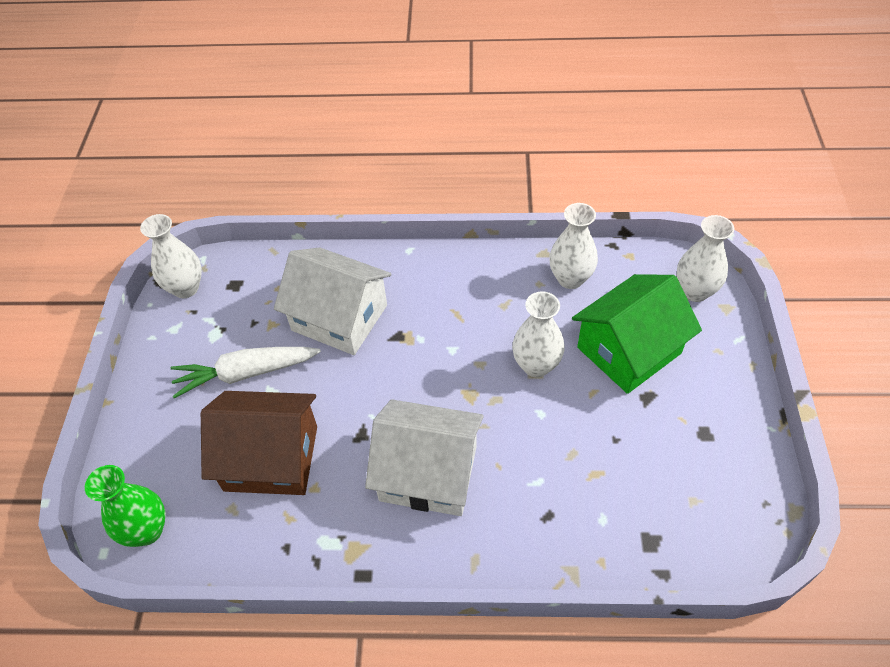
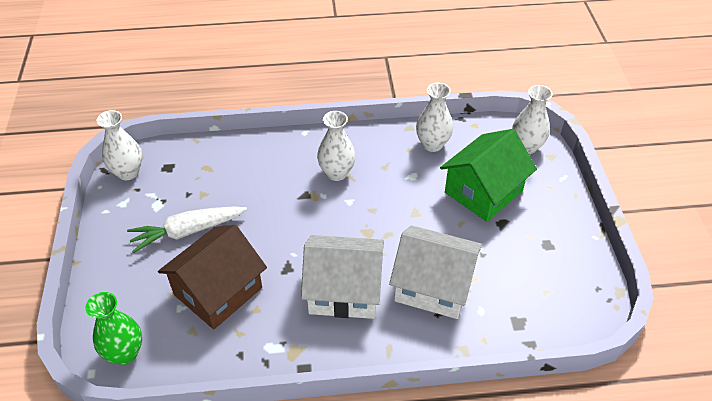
camera: 10 degrees left, 5 degrees down
(271, 458) = (218, 291): brown house -> brown house turned 45 degrees counterclockwise
(339, 318) = (257, 185): white house -> white house (433, 286)
(536, 365) = (415, 207): white vase -> white vase (336, 173)

